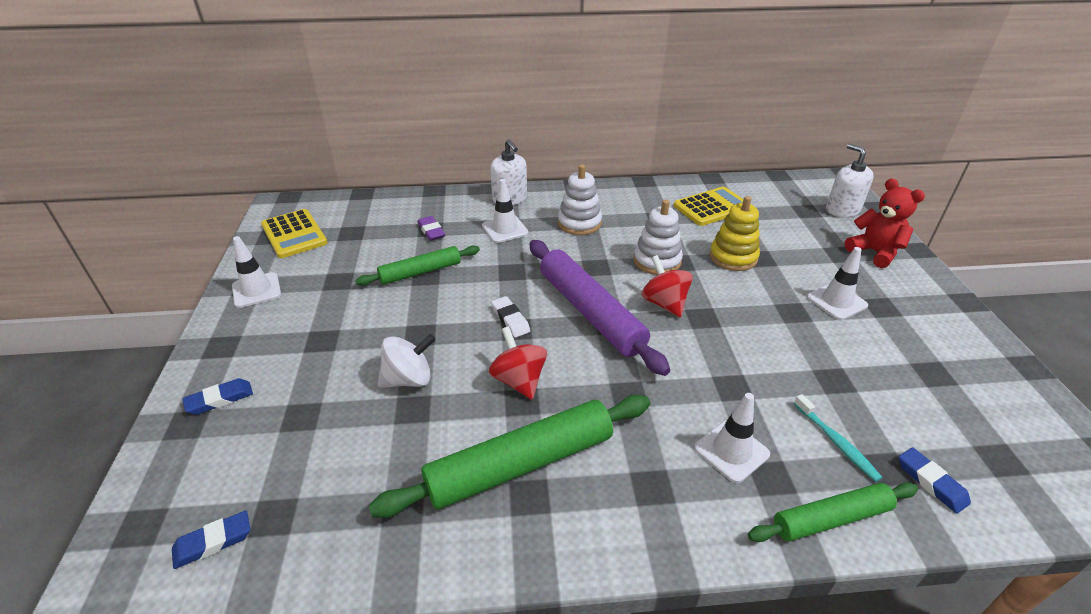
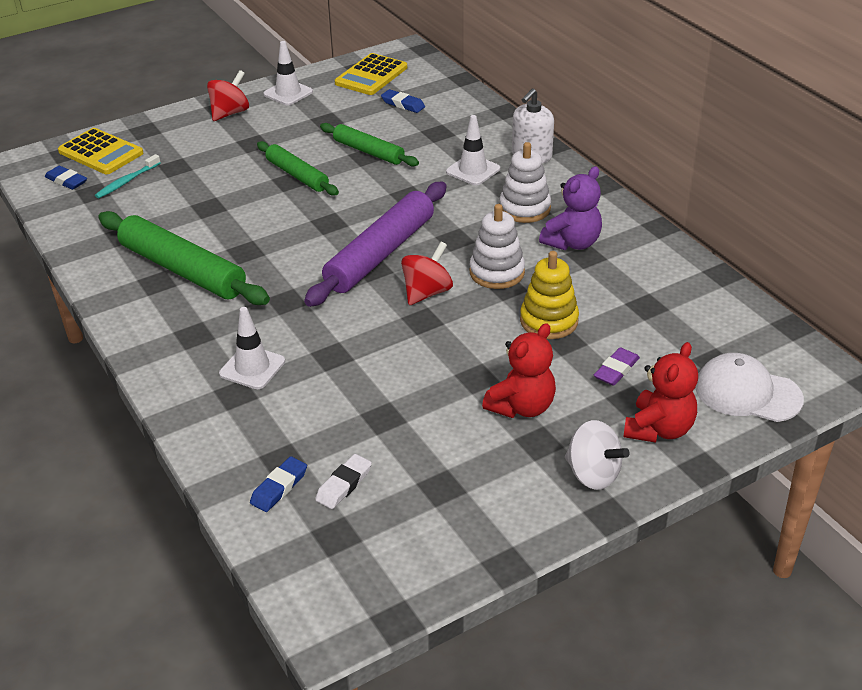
camera: 65 degrees right, 0 degrees up
(220, 399) = (171, 131): blue eraser -> blue eraser (403, 104)
(409, 379) = (236, 194): white spinning top -> white spinning top (593, 474)
(431, 231) = (434, 134): purple eraser -> purple eraser (616, 370)
(510, 319) = (339, 216): white eraser -> white eraser (344, 485)
(519, 380) = (267, 243): red spinning top -> red spinning top (230, 113)
(640, 218) = (572, 243): none -> purple teddy bear
(712, 207) = (647, 287): yellow calculator -> yellow calculator (101, 152)
(830, 518) = (208, 430): green rolling pin -> green rolling pin (297, 175)
(836, 301) = (522, 407): white traffic cone -> red teddy bear
(836, 442) = (297, 426): turquoise toothbrush -> turquoise toothbrush (127, 181)
(842, 210) = (747, 393): white soap dispenser -> white cap

